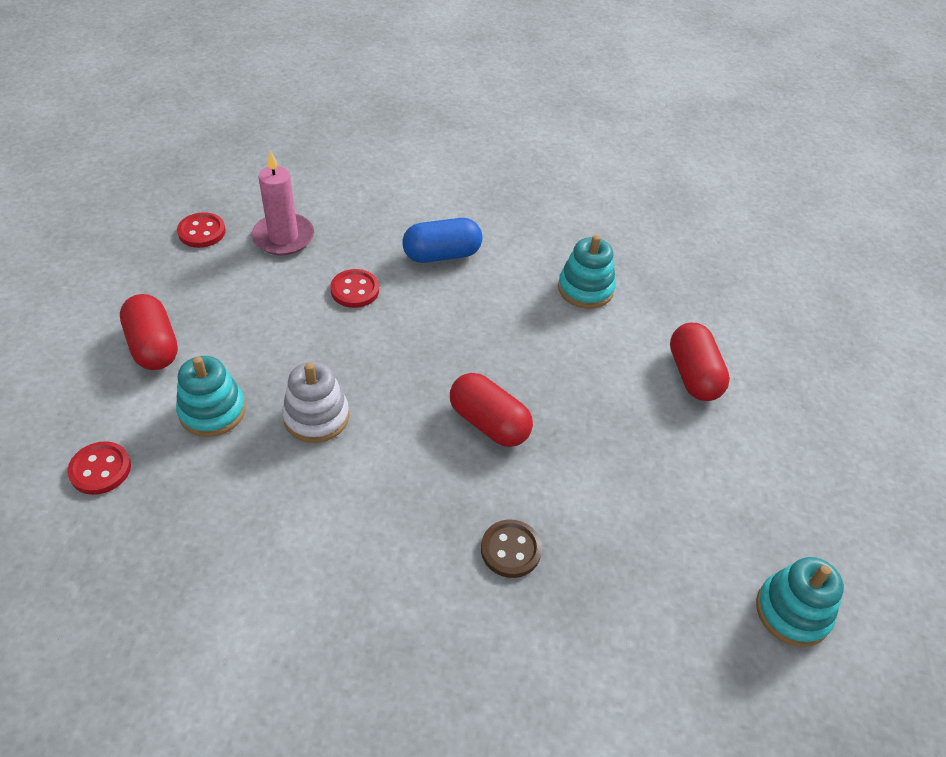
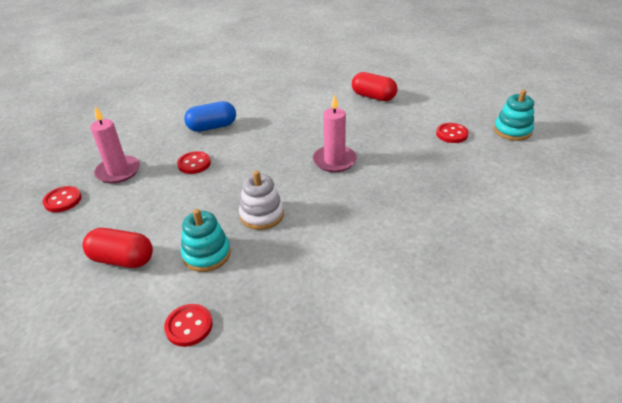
camera: 45 degrees left, 10 degrees down
(442, 255) = (212, 127): blue capsule -> blue capsule turned 45 degrees clockwise
(489, 423) = (334, 161): red capsule -> pink candle
(511, 550) = (414, 188): brown button -> none
(585, 289) = (291, 99): turquoise stacking toy -> none
(693, 529) = (451, 134): none -> red button

